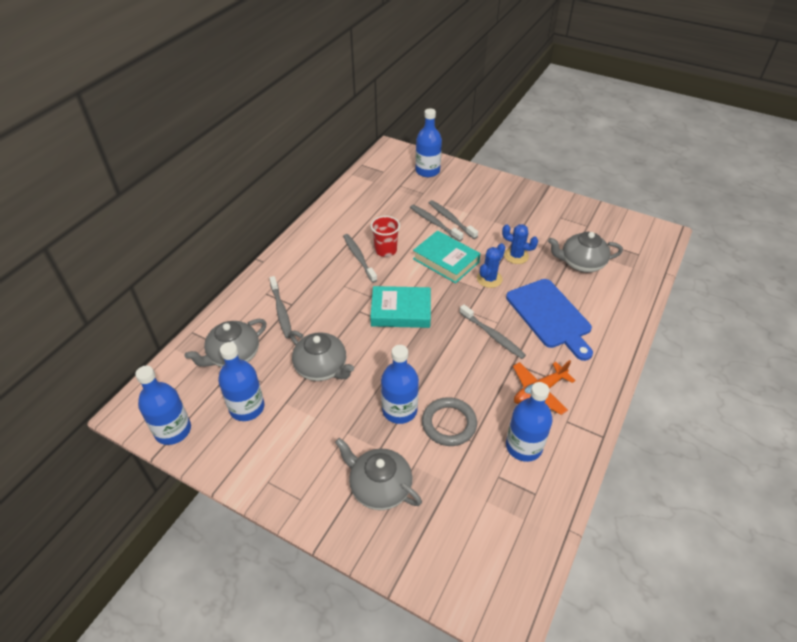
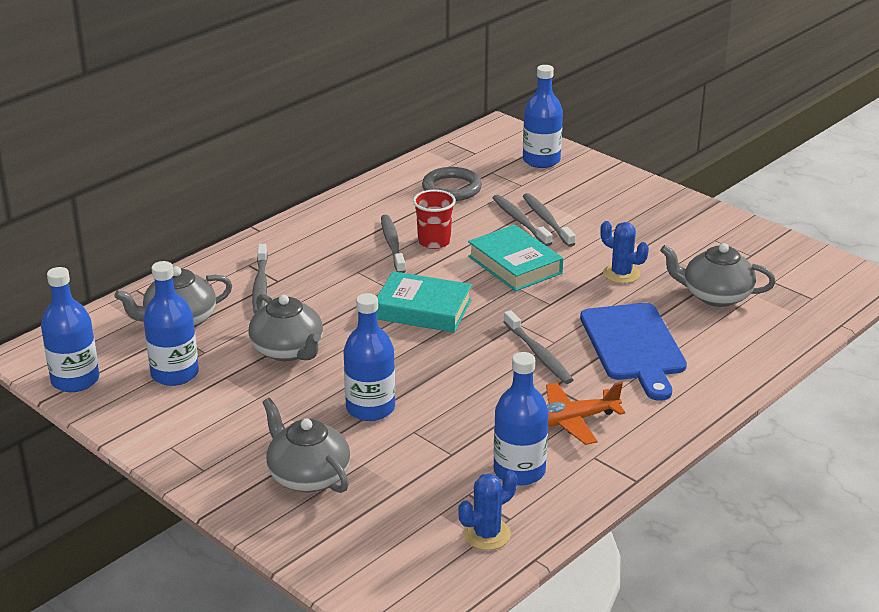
camera: 15 degrees right, 15 degrees down
(449, 424) = (429, 432): grey ring -> grey ring (451, 188)
(489, 279) = (567, 293): blue cactus -> blue cactus (487, 534)

